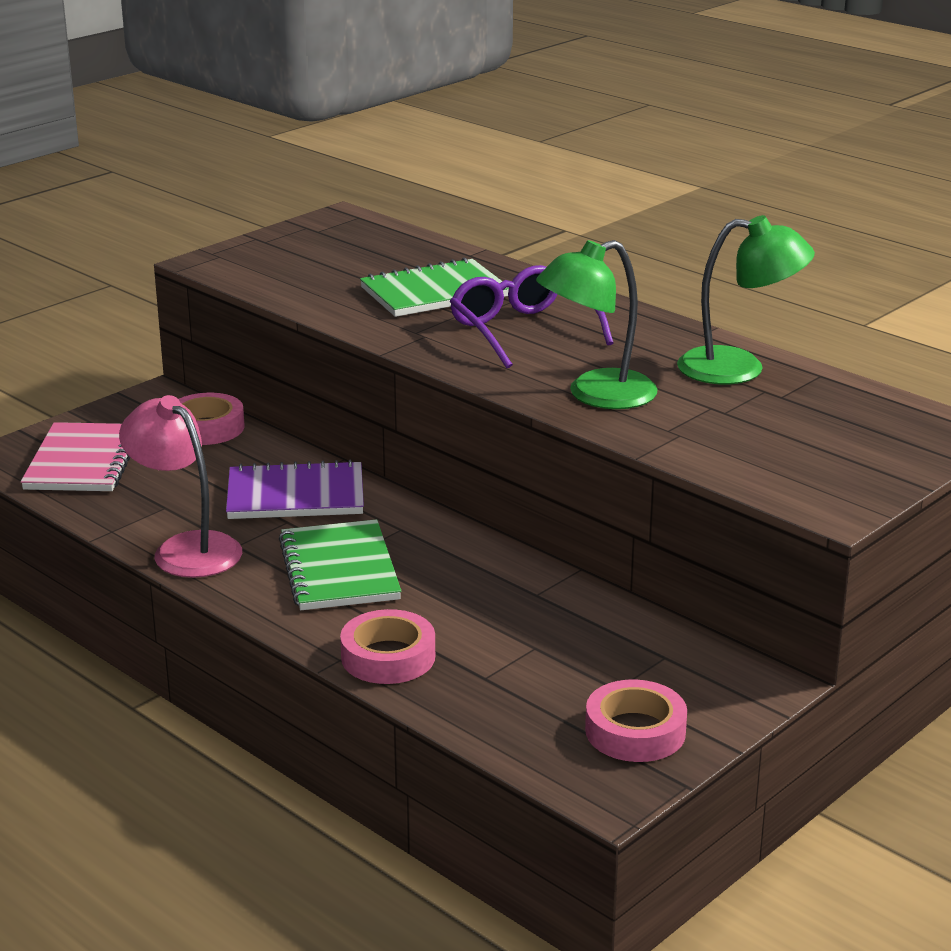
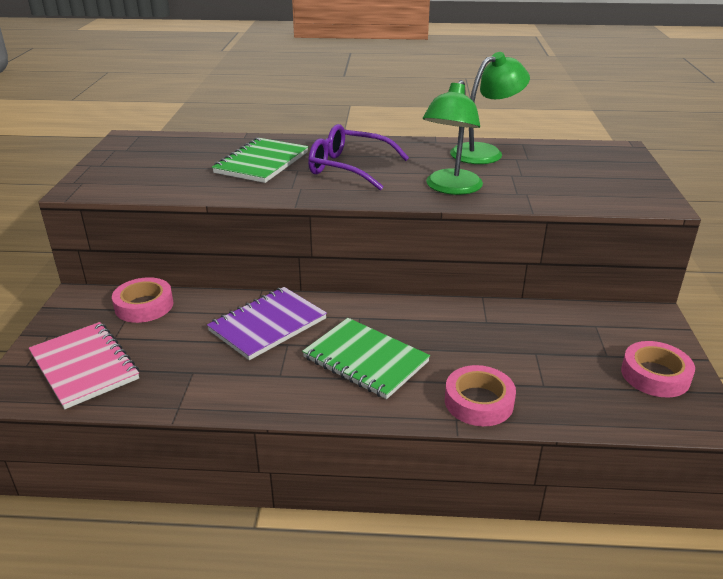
camera: 40 degrees left, 5 degrees up
(186, 548) = (250, 394): pink lamp -> none

